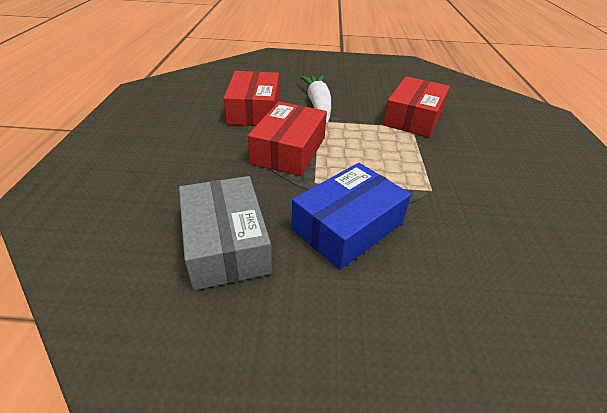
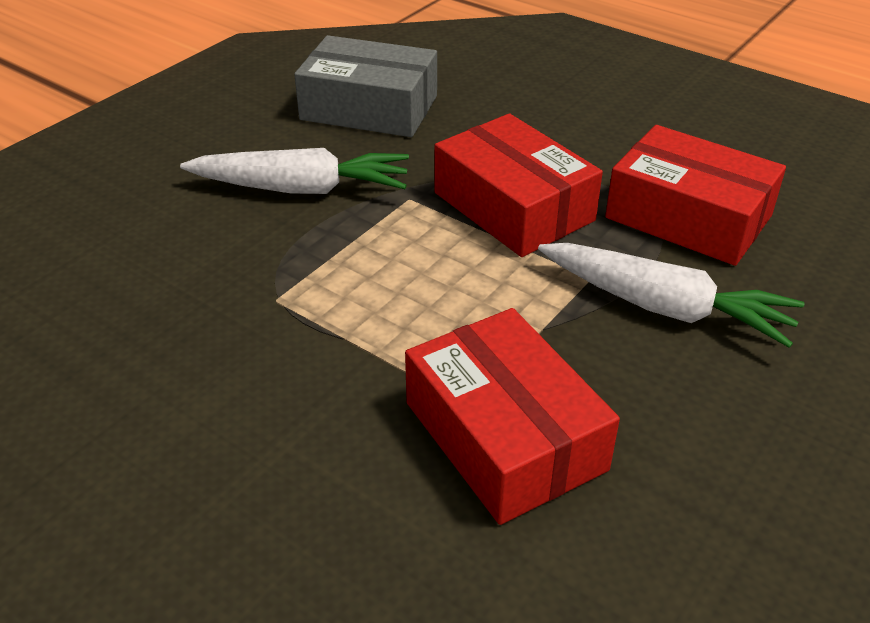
camera: 125 degrees right, 0 degrees up
(347, 226) = (301, 189): blue box -> white carrot

